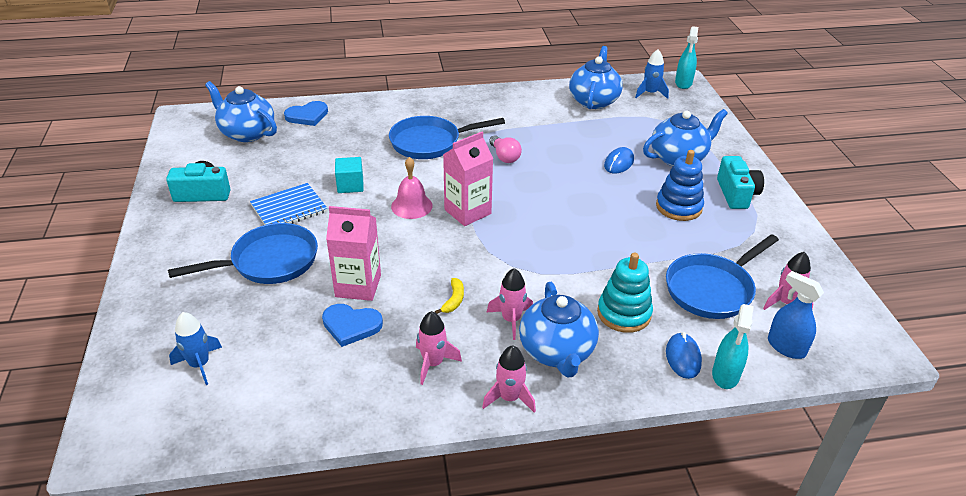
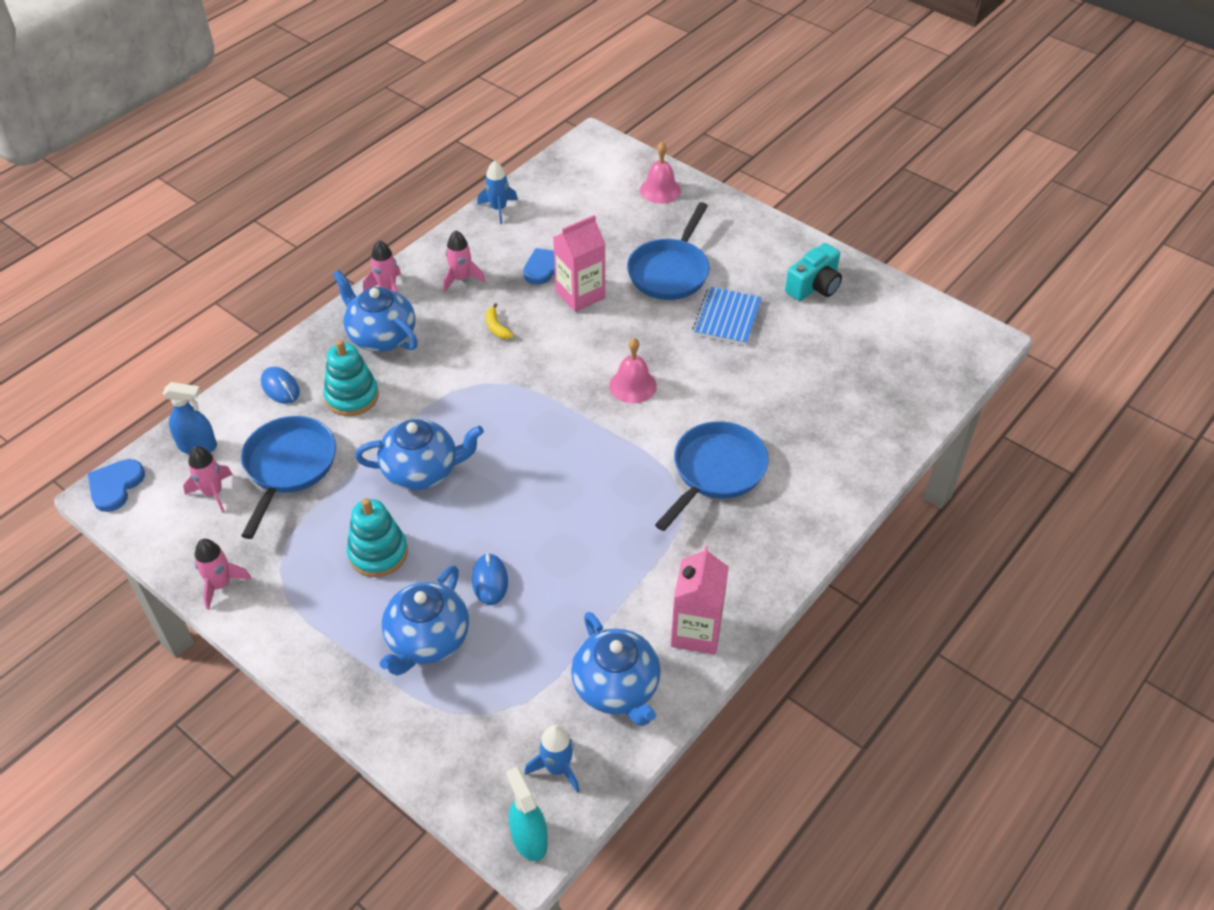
camera: 140 degrees right, 10 degrees up
(154, 338) = (660, 190): none -> pink bell
(199, 365) = (607, 195): blue rocket -> blue rocket (498, 209)
(247, 133) = (896, 363): blue teapot -> blue teapot (422, 471)
(307, 116) = (883, 422): blue heart -> blue heart (115, 486)
(350, 185) = (714, 371): turquoise cube -> none
(467, 212) = (577, 411): pink carton -> pink carton (696, 631)
(504, 156) = (619, 504): pink light bulb -> none
(511, 320) = (437, 339): pink rocket -> pink rocket (221, 584)
(678, 207) = (378, 553): blue stacking toy -> turquoise stacking toy
(725, 375) = (239, 393): turquoise spray bottle -> none
(736, 194) = (324, 618): turquoise camera -> none

